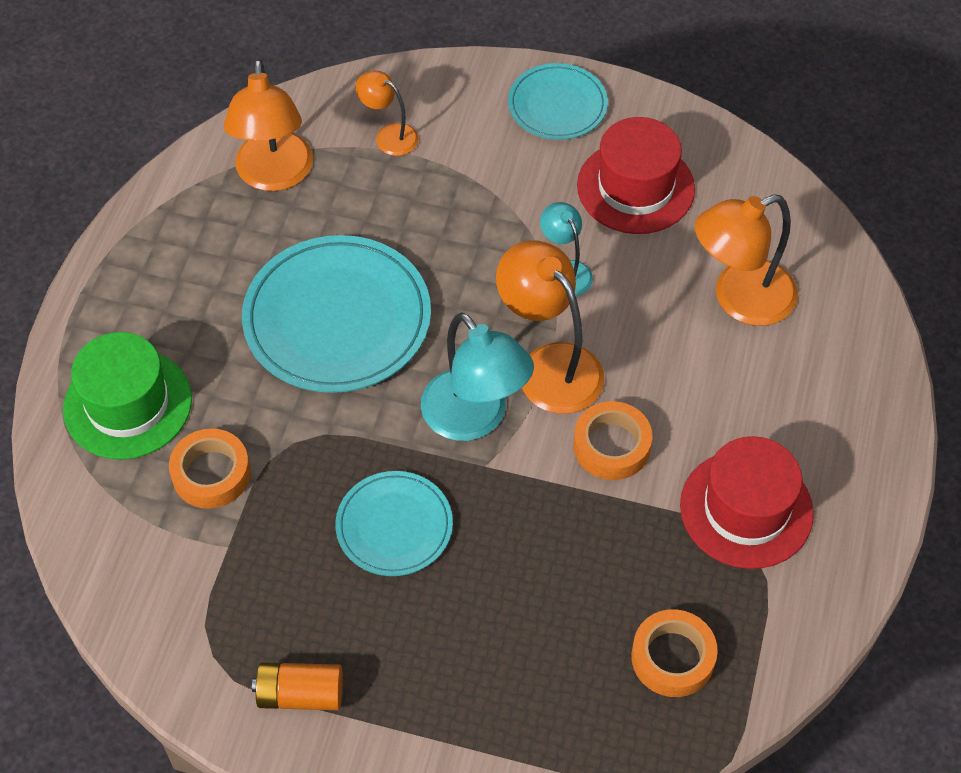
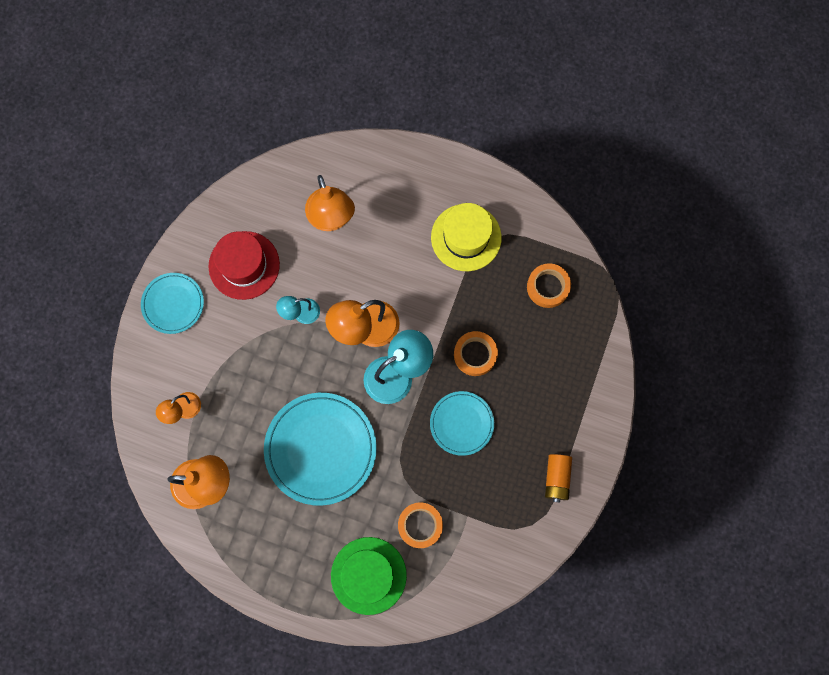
camera: 85 degrees left, 20 degrees up
(611, 446) = (421, 301): orange tape -> orange tape (475, 354)
(746, 509) = (466, 237): red hat -> yellow hat

